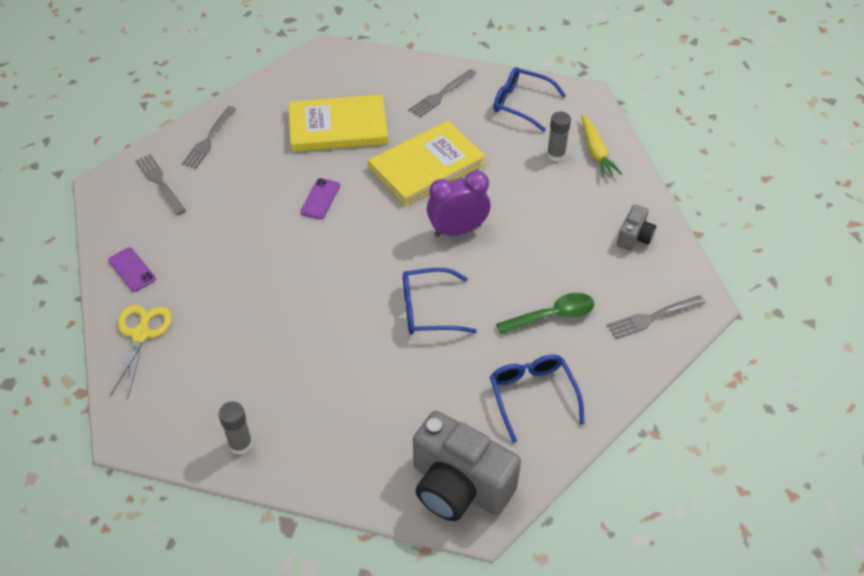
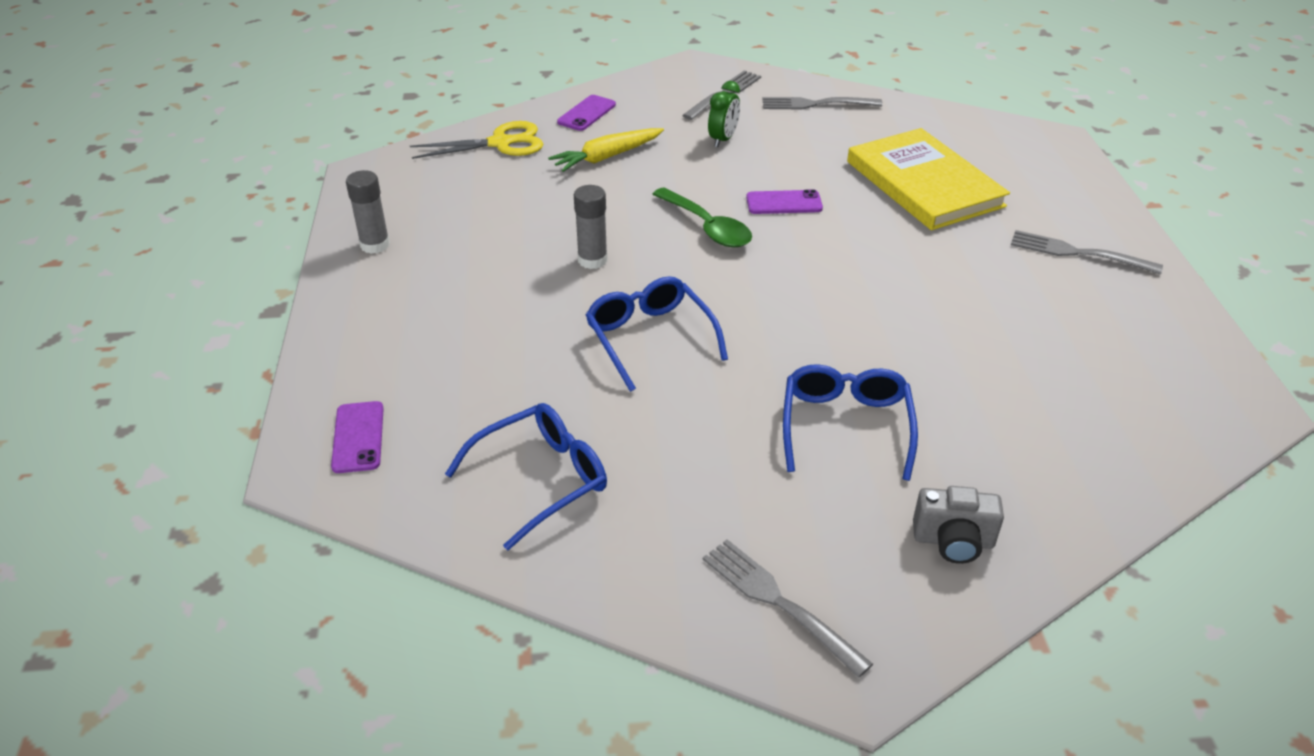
camera: 70 degrees right, 10 degrees down
(223, 203) = (723, 139): none -> green clock
(427, 166) = (919, 274): yellow book -> none
(457, 230) = (816, 331): purple clock -> none
(459, 486) = (358, 437): grey camera -> purple phone
(521, 104) = (1145, 336): blue glasses -> blue glasses (845, 426)
(552, 315) = (710, 469): green spoon -> green spoon (707, 227)
(556, 155) = (1065, 401): grey glue stick -> grey glue stick (592, 260)
(596, 152) = (1119, 449): yellow carrot -> yellow carrot (607, 157)

